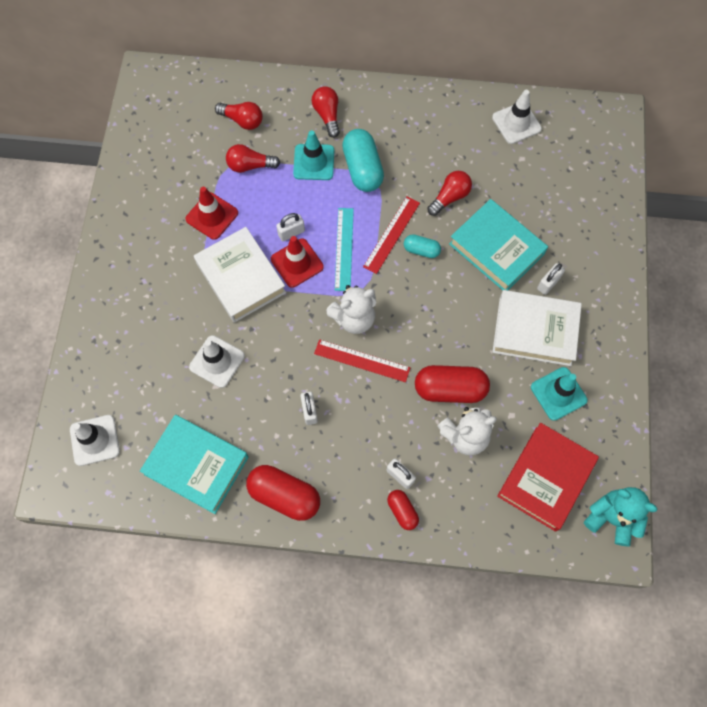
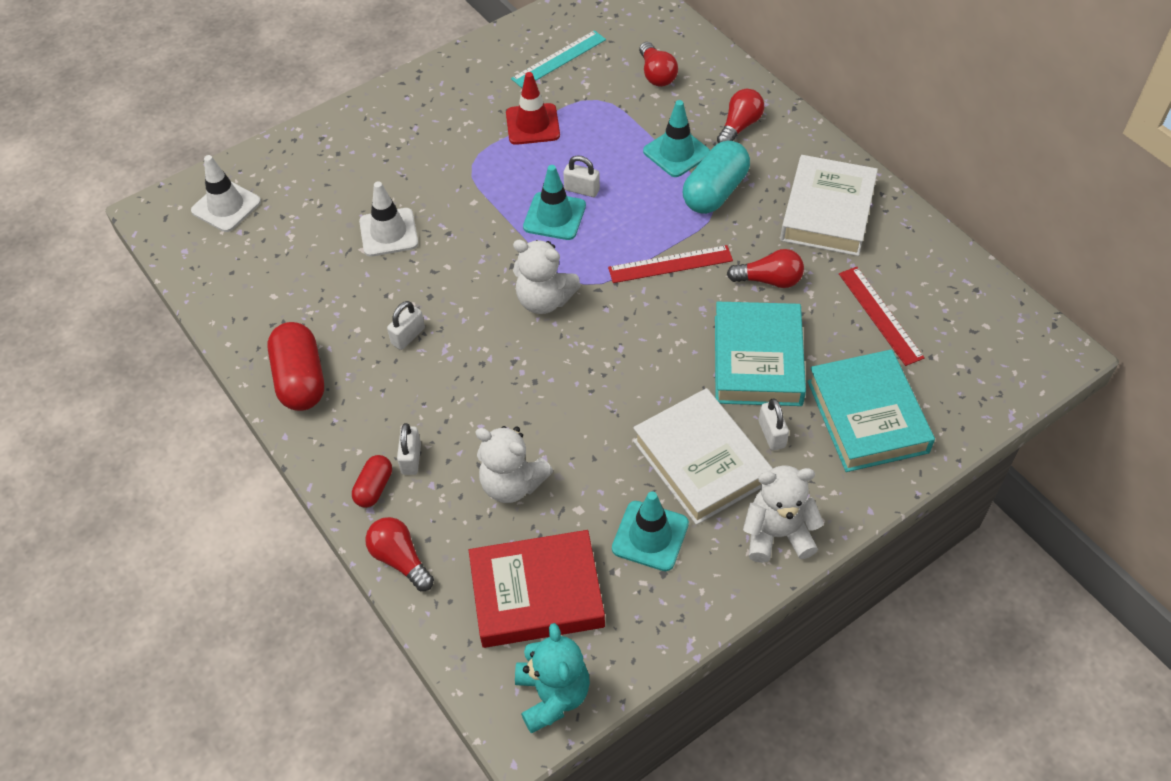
camera: 50 degrees right, 15 degrees down
(196, 465) = (269, 292): turquoise book -> turquoise book (867, 416)
(241, 278) = (493, 188): white book -> white book (827, 212)
(250, 165) = (616, 112): red light bulb -> red light bulb (400, 559)
(297, 263) = (554, 216): red traffic cone -> turquoise traffic cone
(344, 249) = (611, 240): turquoise ruler -> turquoise ruler (559, 59)
(362, 361) = (505, 338): red ruler -> red ruler (880, 315)
(421, 250) = (681, 299): turquoise capsule -> none
(450, 389) = (551, 433): red capsule -> none
(516, 123) = (927, 273): white traffic cone -> none
(548, 283) = (771, 434): white padlock -> white padlock turned 75 degrees clockwise
(609, 333) = (777, 534): none -> white teddy bear

